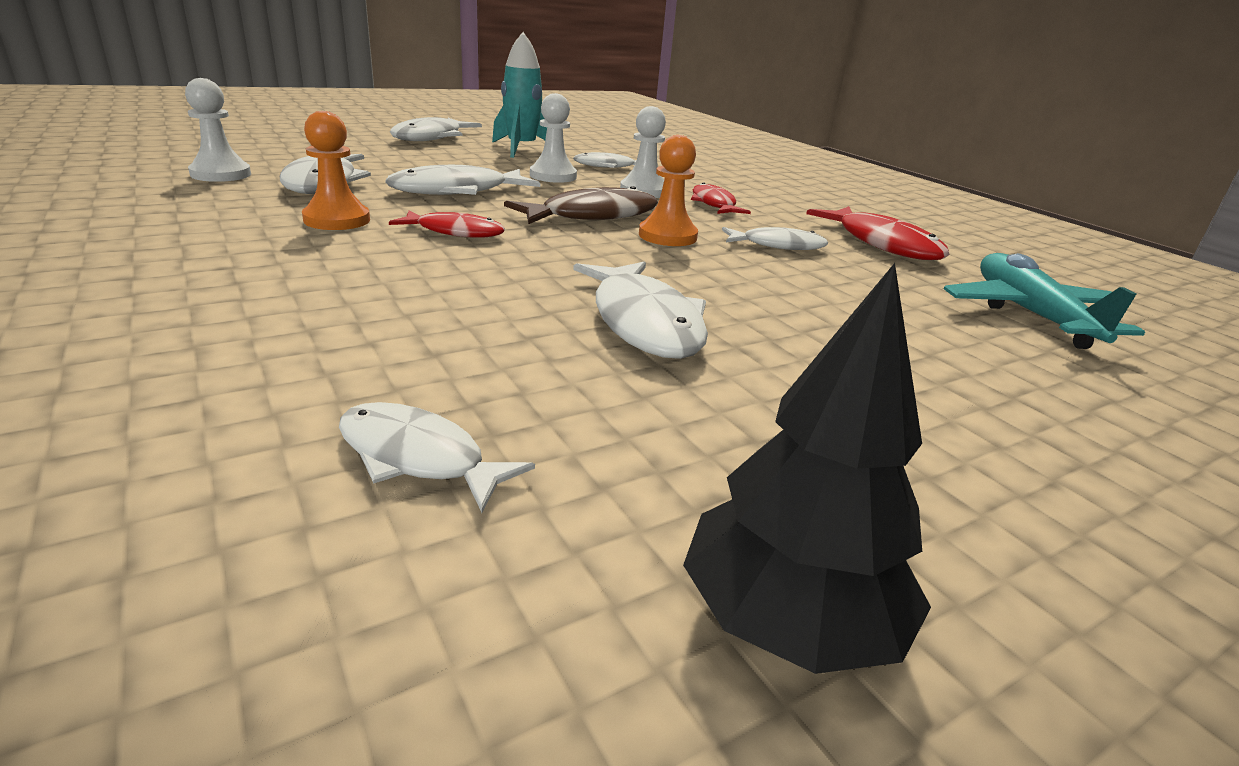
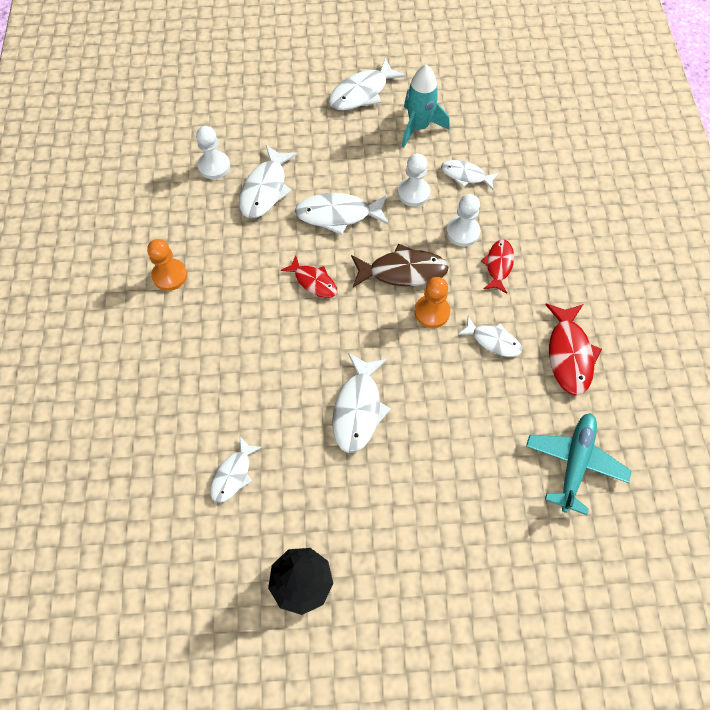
camera: 30 degrees right, 35 degrees up
(337, 220) = (259, 252): orange pawn -> orange pawn (170, 275)
(418, 457) = (233, 474): white fish -> white fish turned 120 degrees counterclockwise

